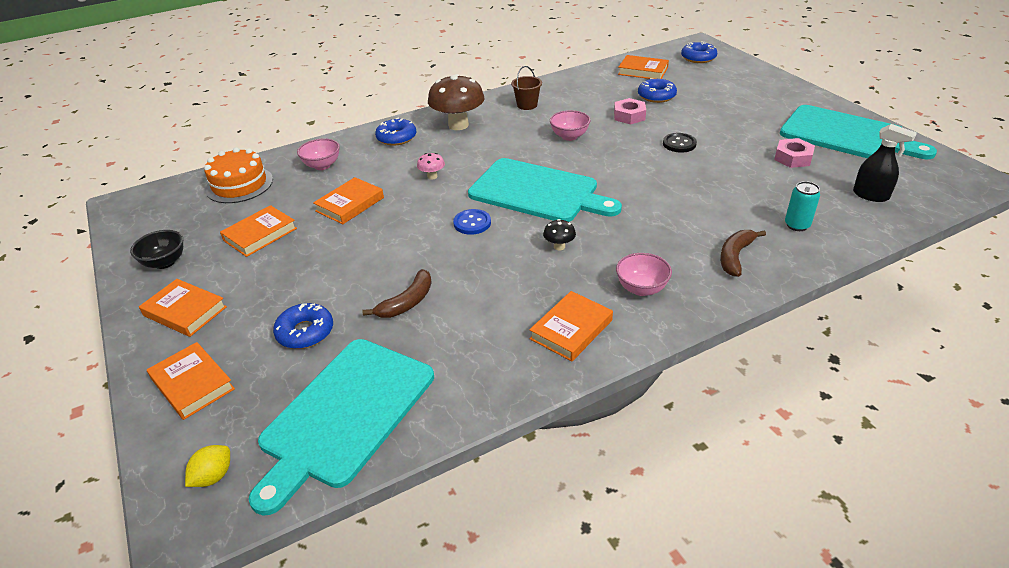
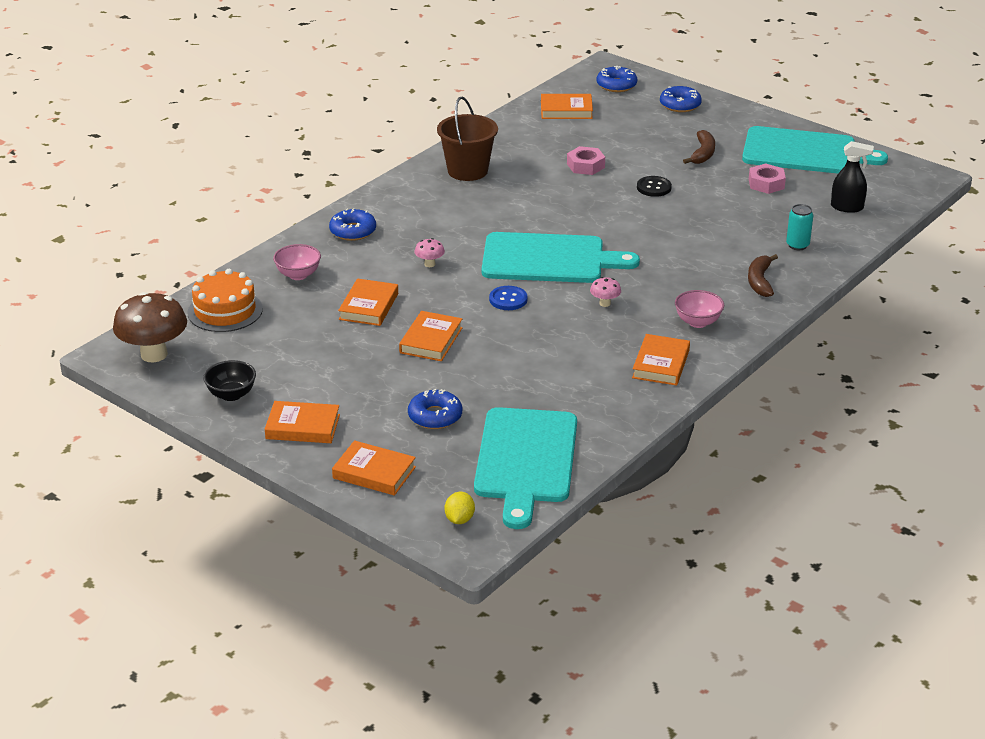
camera: 25 degrees left, 5 degrees down
(260, 234) = (303, 351): orange book -> orange book (431, 340)
(407, 302) = (505, 375): brown banana -> brown banana (703, 153)
(458, 125) = (410, 206): brown mushroom -> brown mushroom (154, 354)
(527, 105) = (467, 171): brown bucket -> brown bucket, size x1.72
(559, 246) = (605, 303): black mushroom -> pink mushroom
(569, 136) = (539, 198): pink bowl -> none
(656, 96) = (599, 138): blue donut -> blue donut (680, 105)

